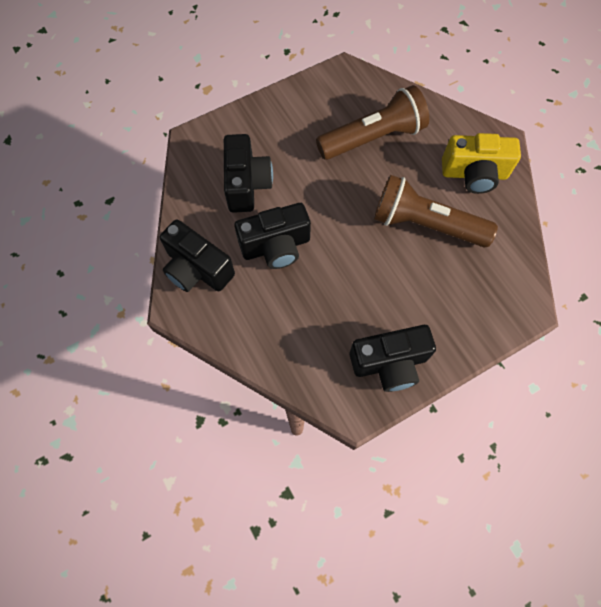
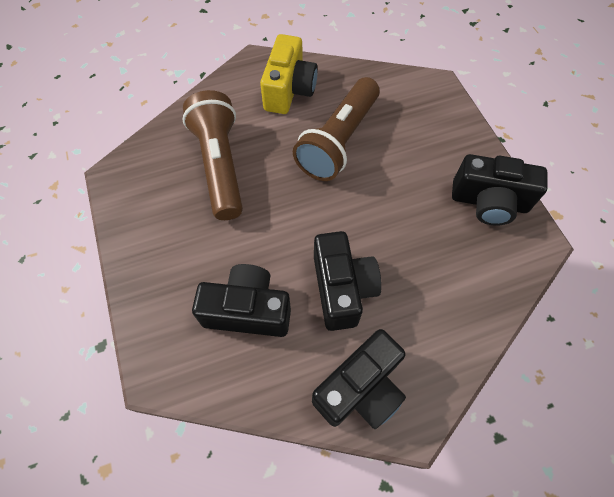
camera: 80 degrees left, 5 degrees down
(389, 363) = (489, 202): black camera -> black camera turned 105 degrees clockwise

